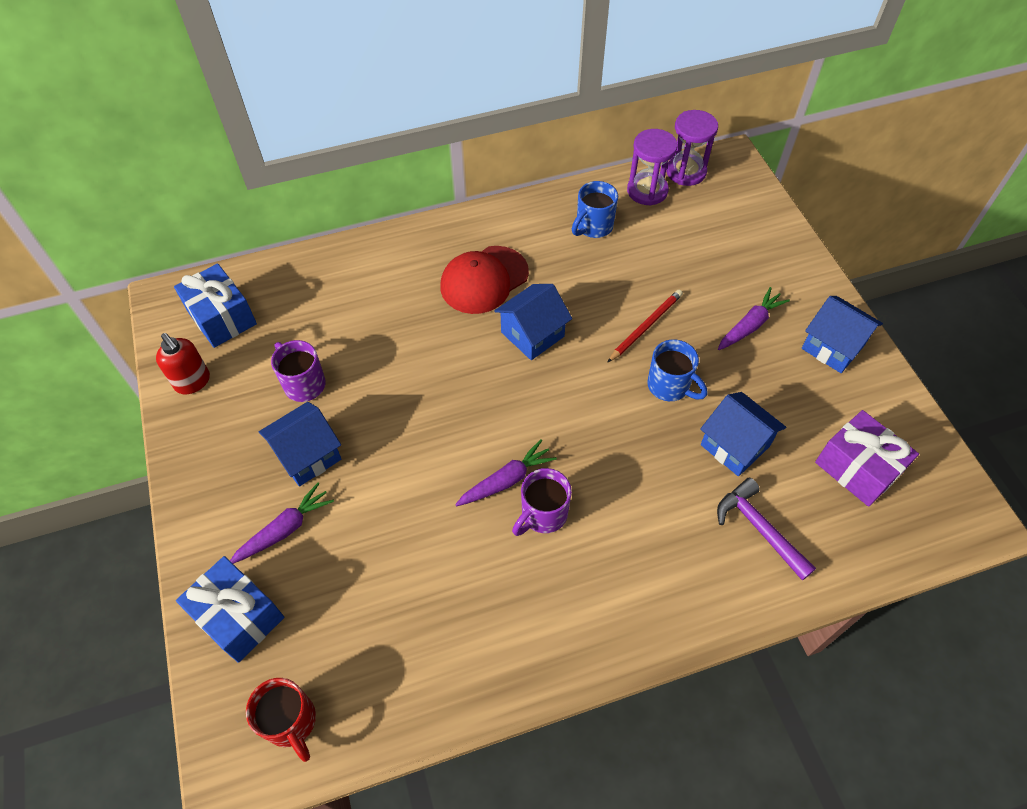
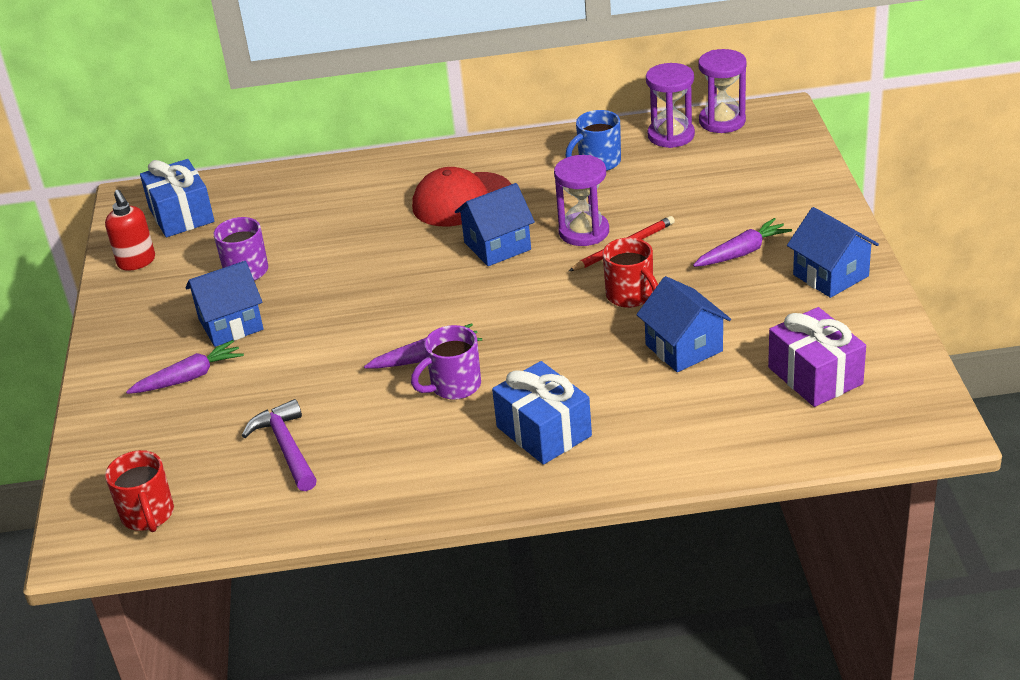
camera: 15 degrees right, 20 degrees down
(238, 616) = (123, 436): blue gift -> blue gift (543, 431)
(605, 311) = (584, 232): none -> purple hourglass
(670, 386) = (631, 296): blue mug -> red mug
(759, 528) = (683, 415): purple hammer -> purple hammer (286, 447)

